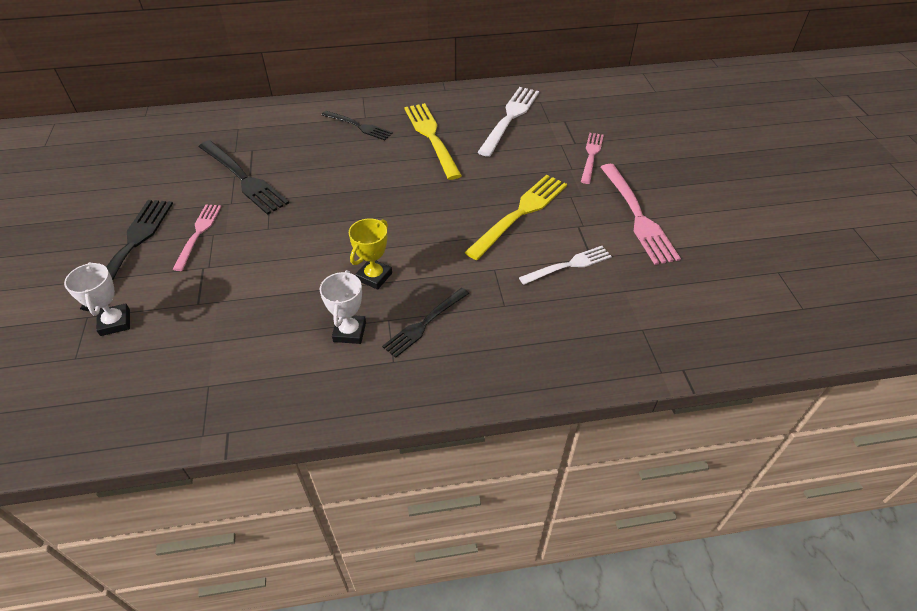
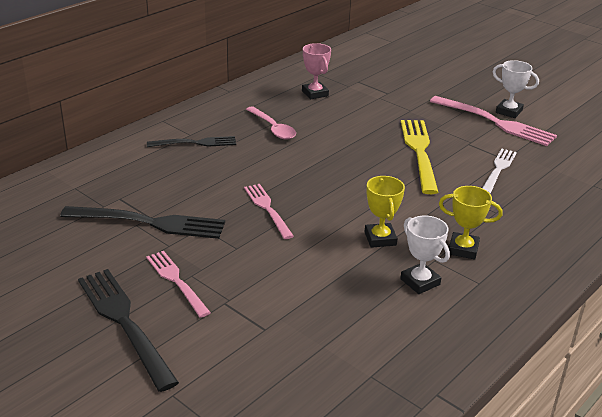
camera: 40 degrees left, 15 degrees down
(115, 322) = (210, 383): white trophy -> white trophy (509, 111)
(425, 323) = (463, 249): black fork -> yellow trophy
(431, 137) = (273, 128): yellow fork -> pink spoon
(509, 118) = (315, 93): white fork -> pink trophy
(591, 156) = (411, 97): pink fork -> pink fork (267, 209)

